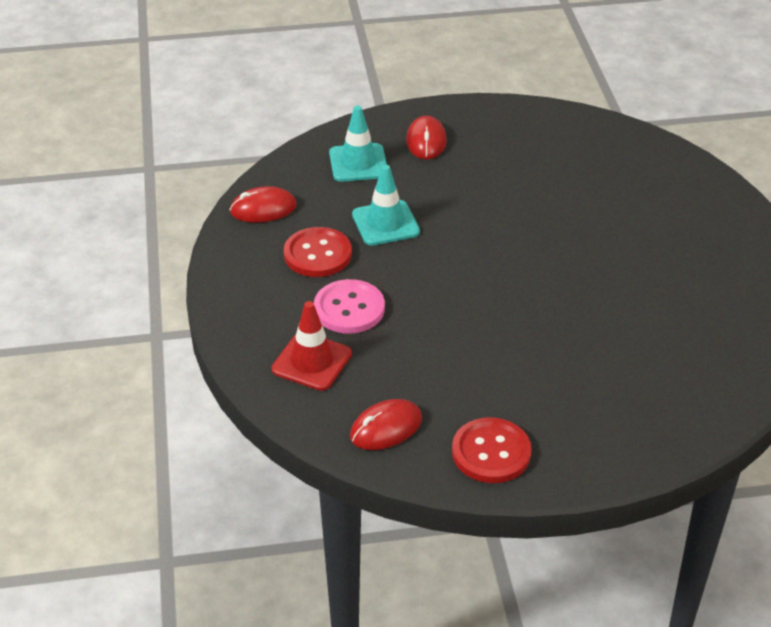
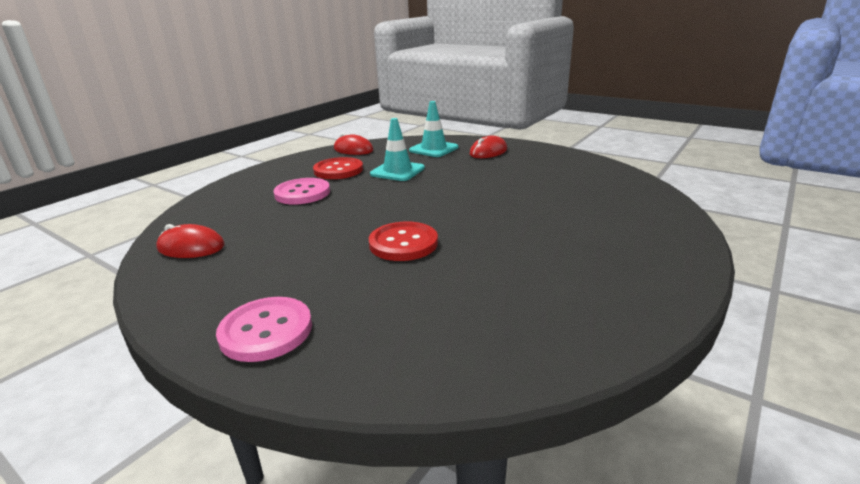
camera: 45 degrees right, 15 degrees down
(312, 362) = (236, 204): red traffic cone -> none
(491, 452) = (202, 292): red button -> red button (403, 243)
(594, 444) = (266, 331): none -> pink button

